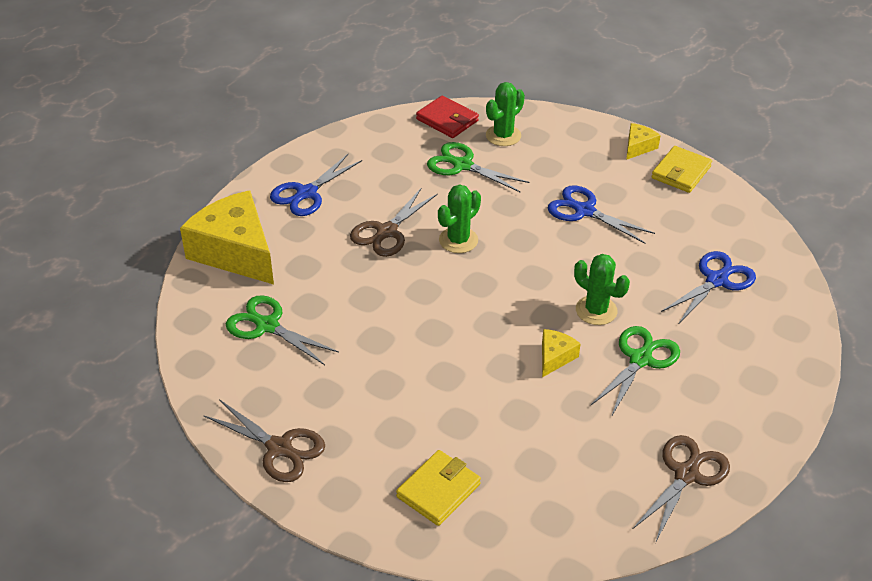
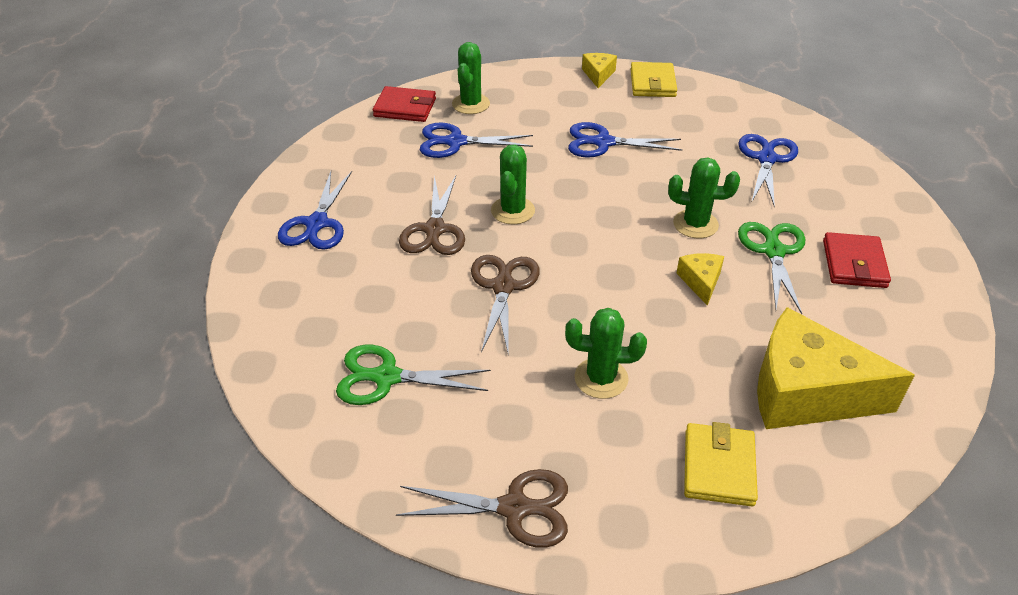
camera: 30 degrees left, 0 degrees up
(235, 252) = (284, 313): yellow cheese -> yellow cheese (806, 392)
(411, 393) = (601, 378): none -> green cactus
(462, 165) = (456, 142): green scissors -> blue scissors
(686, 474) = (911, 337): brown scissors -> brown scissors (503, 287)
(700, 398) = (854, 264): none -> red wallet

